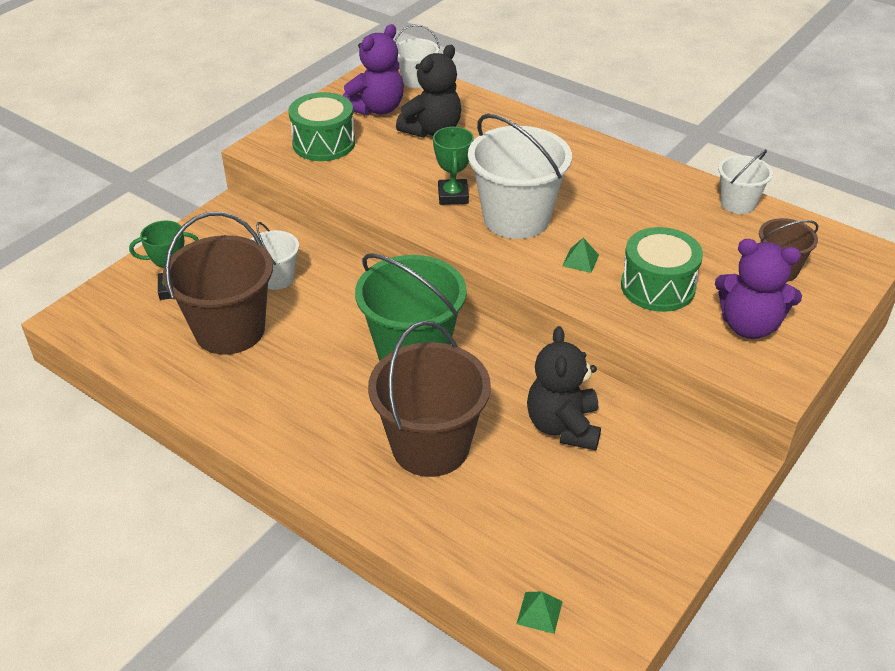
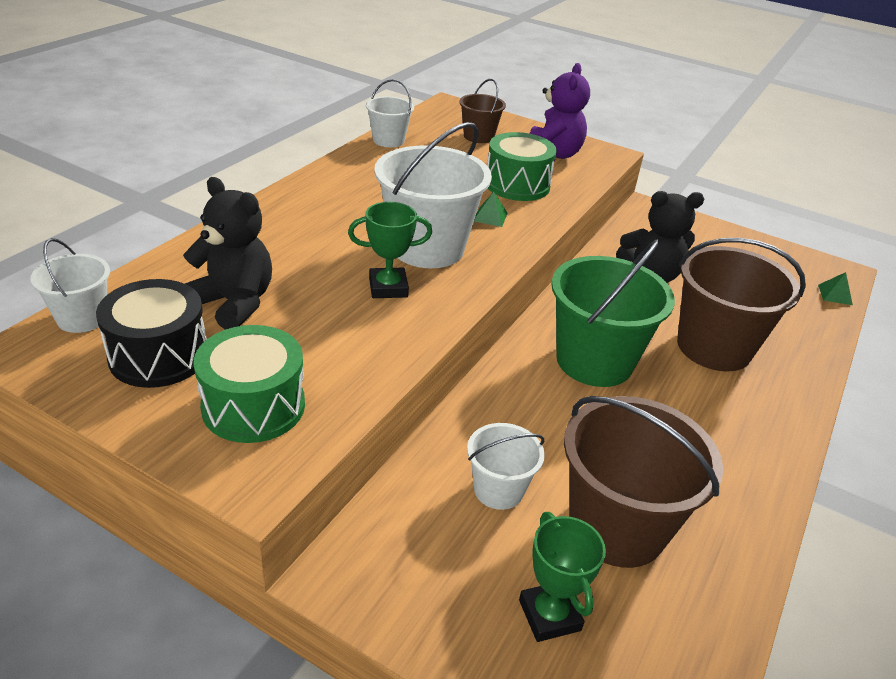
camera: 100 degrees left, 5 degrees down
(377, 109) = (159, 355): purple teddy bear -> black drum

